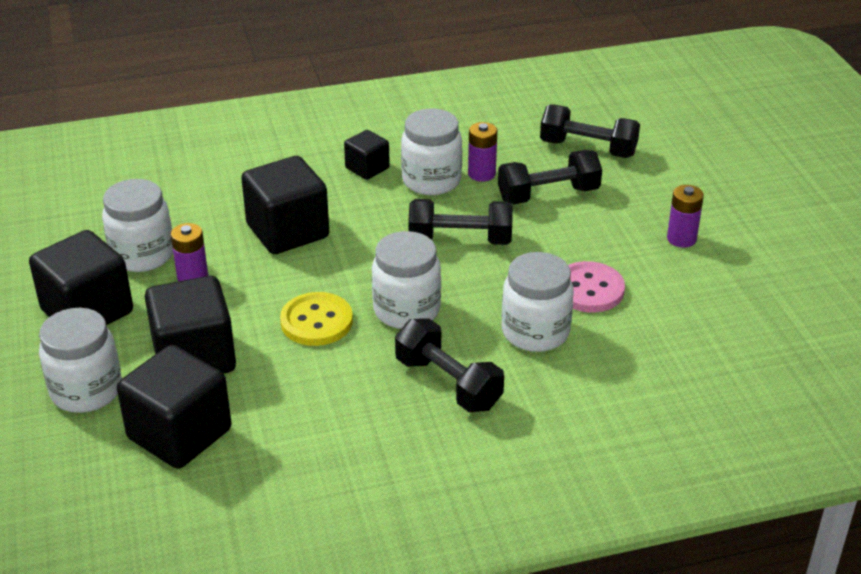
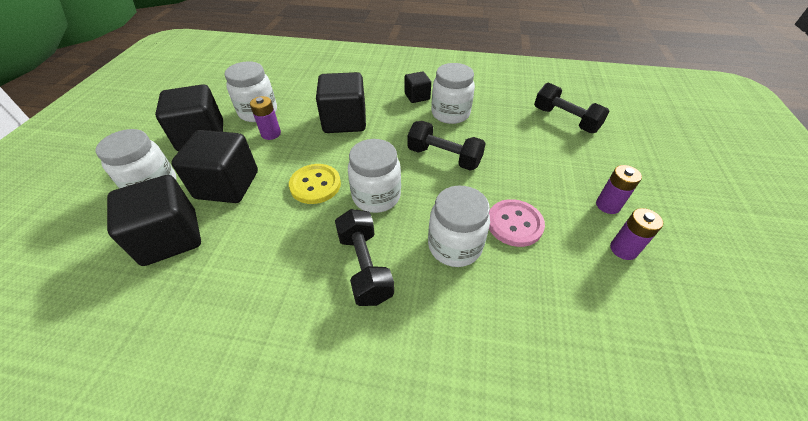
camera: 25 degrees right, 10 degrees up
(481, 174) = (484, 118): purple battery -> purple battery (623, 249)
(548, 194) = (521, 143): black dumbbell -> none

